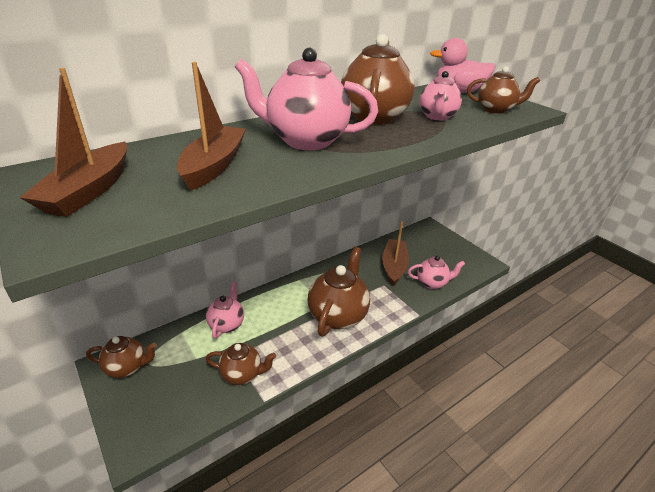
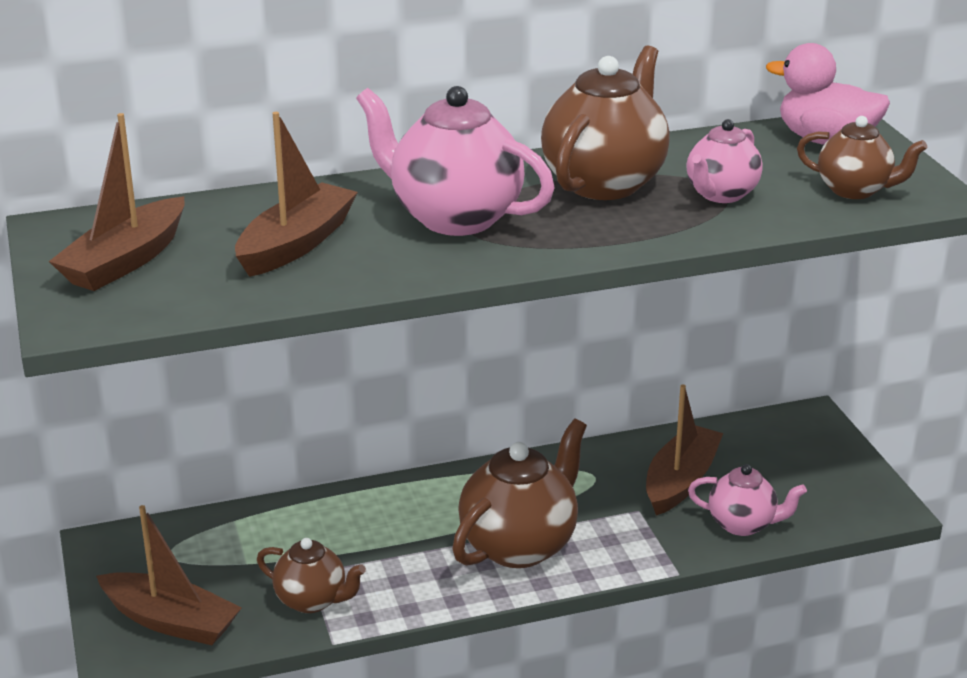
camera: 20 degrees right, 5 degrees down
(127, 367) = (136, 554): brown teapot -> none
(161, 410) = (171, 621): none -> brown boat
(227, 324) = (314, 522): pink teapot -> none

